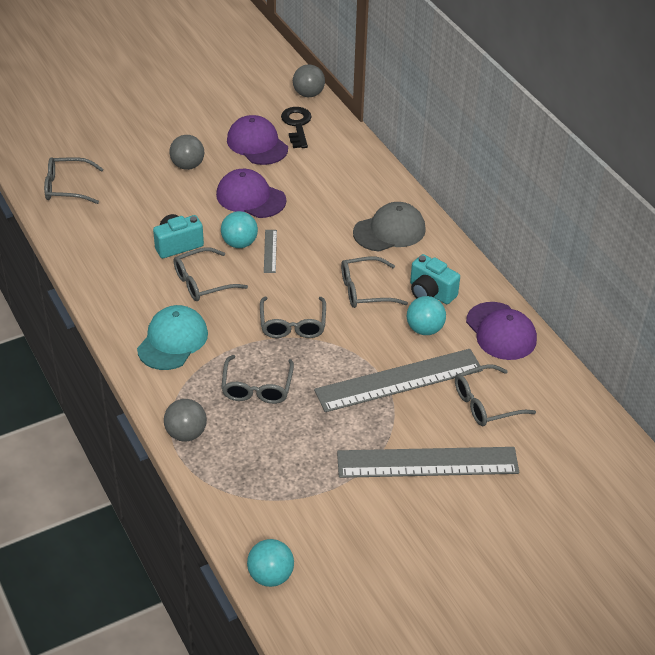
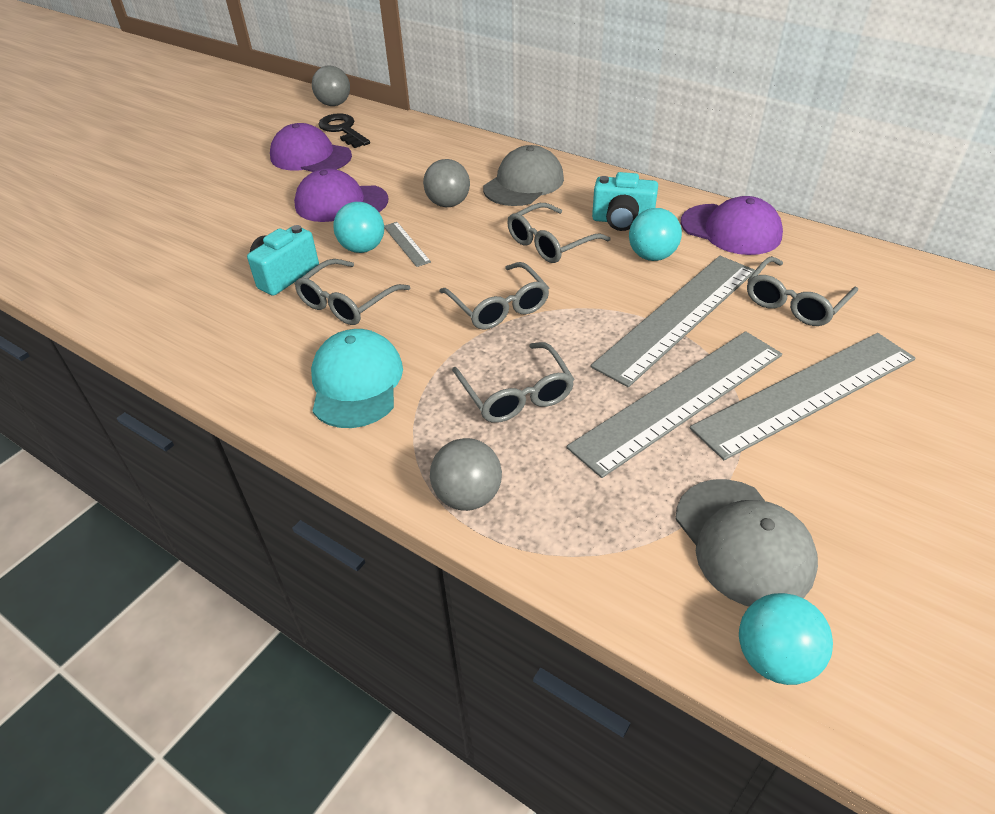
camera: 25 degrees left, 0 degrees up
(67, 187) = (92, 264): grey glasses -> none
(187, 165) = (241, 197): grey ball -> grey ball (448, 204)
(307, 521) = (743, 542): none -> grey cap
(348, 433) = (680, 399): none -> grey ruler

